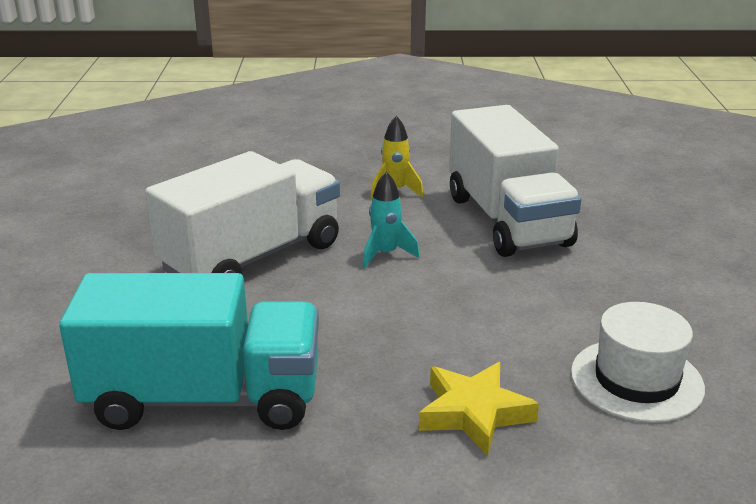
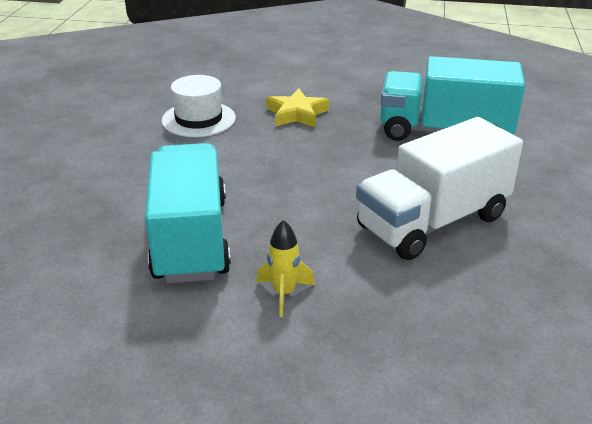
camera: 170 degrees left, 5 degrees up
(385, 254) = (317, 214): turquoise rocket -> none
(507, 220) = (191, 239): white truck -> turquoise truck

